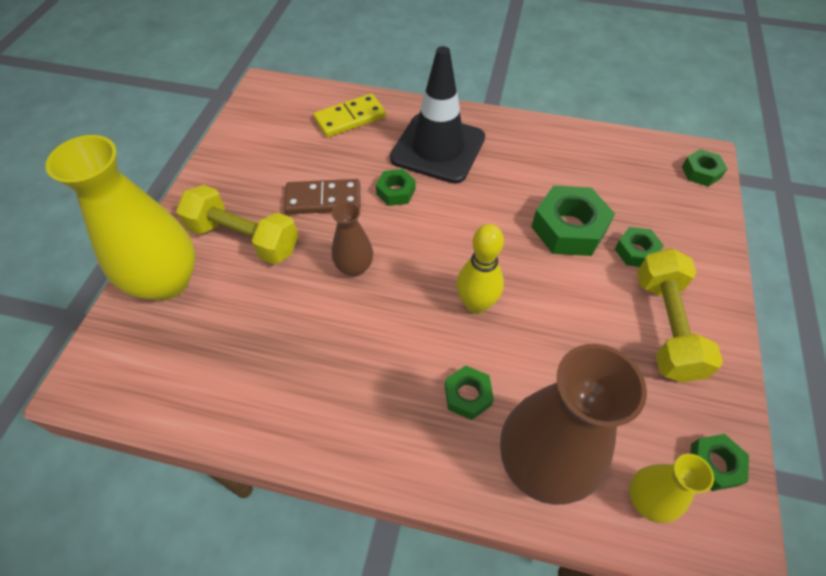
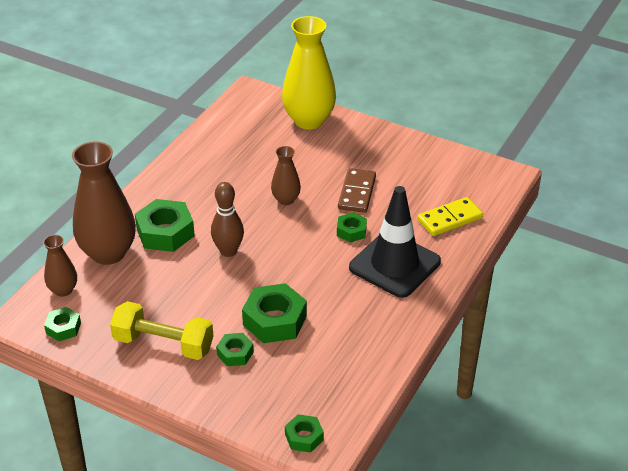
camera: 105 degrees right, 15 degrees down
(244, 238) = (333, 153): yellow dumbbell -> none
(350, 118) = (449, 219): yellow domino -> yellow domino turned 75 degrees clockwise
(467, 395) = (165, 232): green nut -> green nut, size x1.81
(476, 304) = (228, 251): yellow bowling pin -> brown bowling pin
(647, 500) = (63, 290): yellow vase -> brown vase

